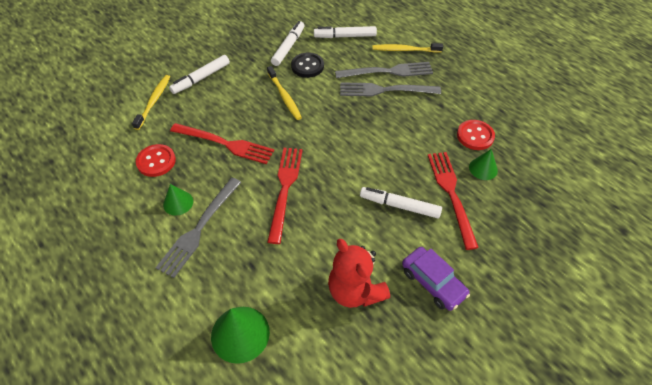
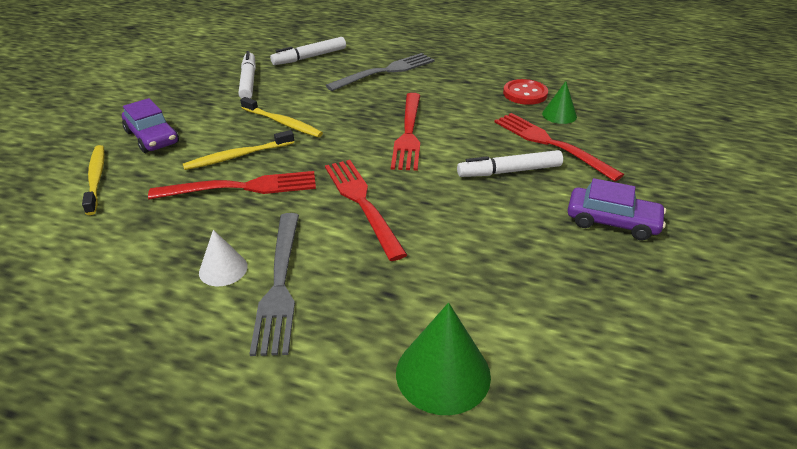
camera: 30 degrees left, 15 degrees down
(156, 161) = (151, 238): red button -> none
(178, 203) = (223, 269): green cone -> white cone
(201, 78) = (152, 137): white marker -> purple car
(307, 66) = (287, 91): black button -> none
(355, 291) = (540, 264): red teddy bear -> none
(358, 141) = (408, 134): none -> red fork
(384, 90) = (396, 86): grey fork -> none
(405, 50) = (387, 51): yellow toothbrush -> yellow toothbrush (237, 156)

